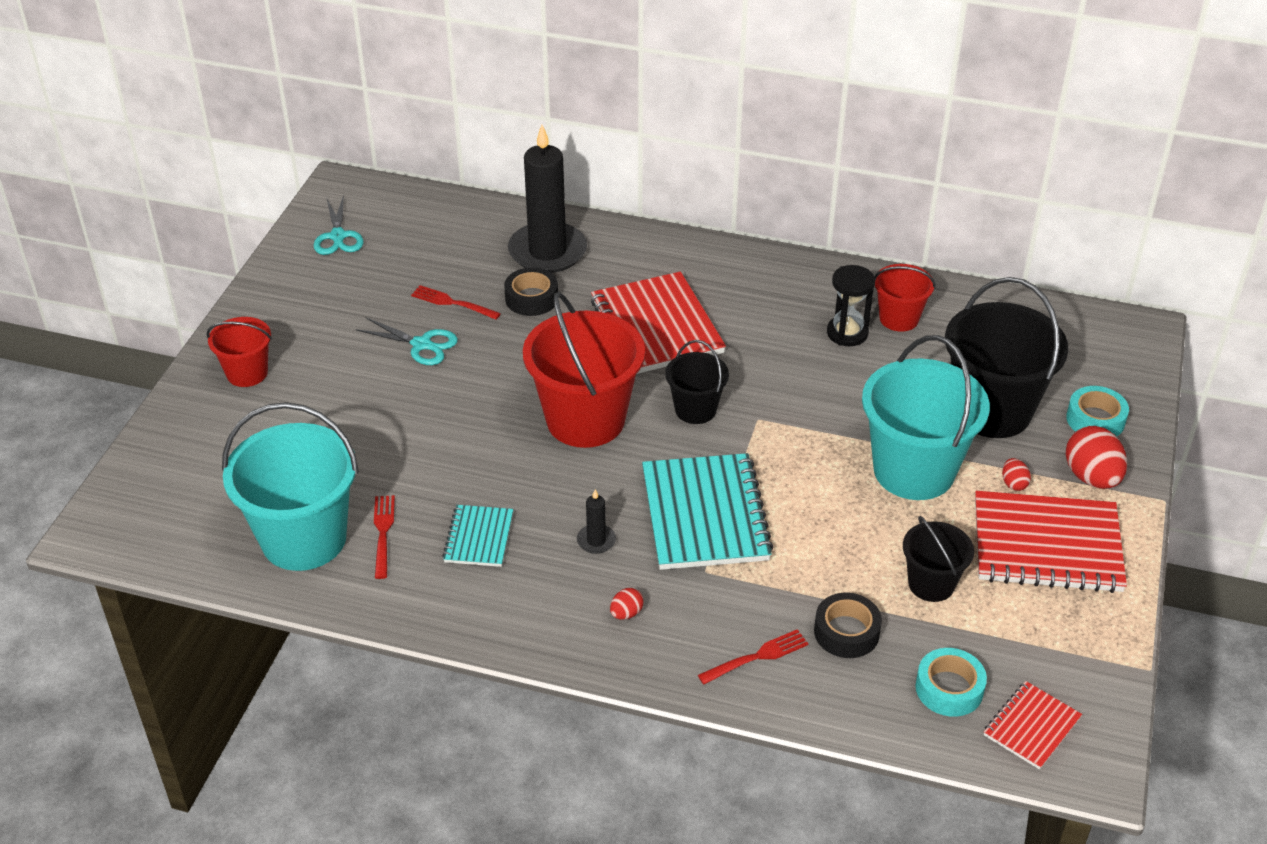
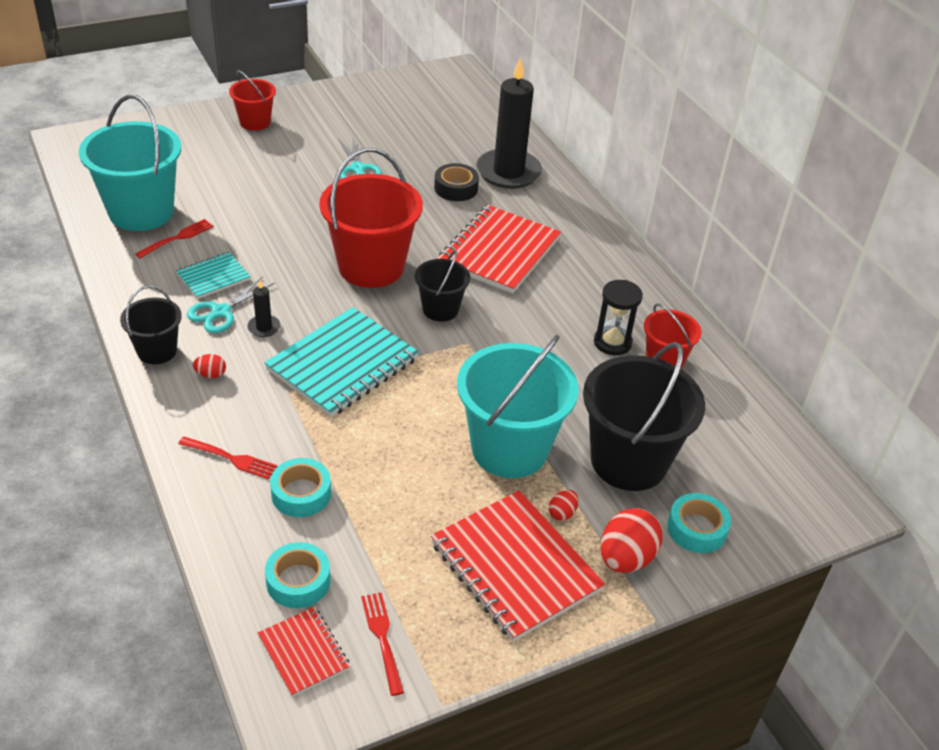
camera: 45 degrees right, 0 degrees up
(338, 236) = (412, 92): turquoise scissors -> turquoise scissors (221, 312)
(452, 303) = (410, 161): red fork -> red fork (382, 638)
(846, 632) = (301, 493): black tape -> turquoise tape
(931, 584) = (399, 517): black bucket -> black bucket (157, 351)
(1031, 727) = (304, 652): red notebook -> red notebook turned 60 degrees clockwise

